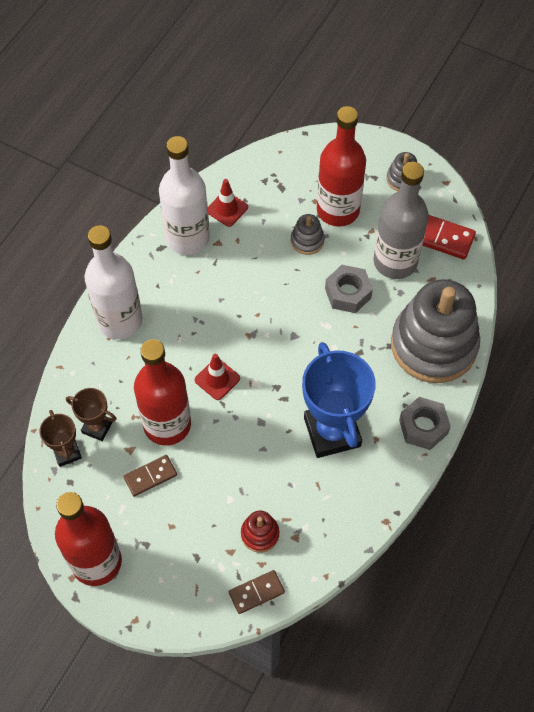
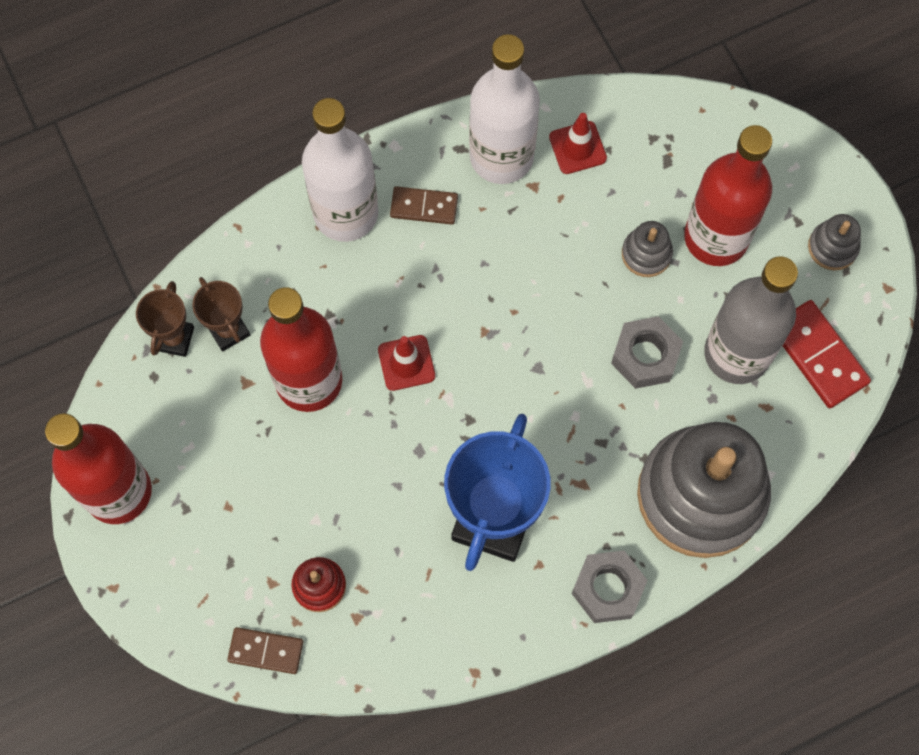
camera: 35 degrees right, 10 degrees up
(150, 476) = (246, 431): brown domino -> brown domino (424, 207)

